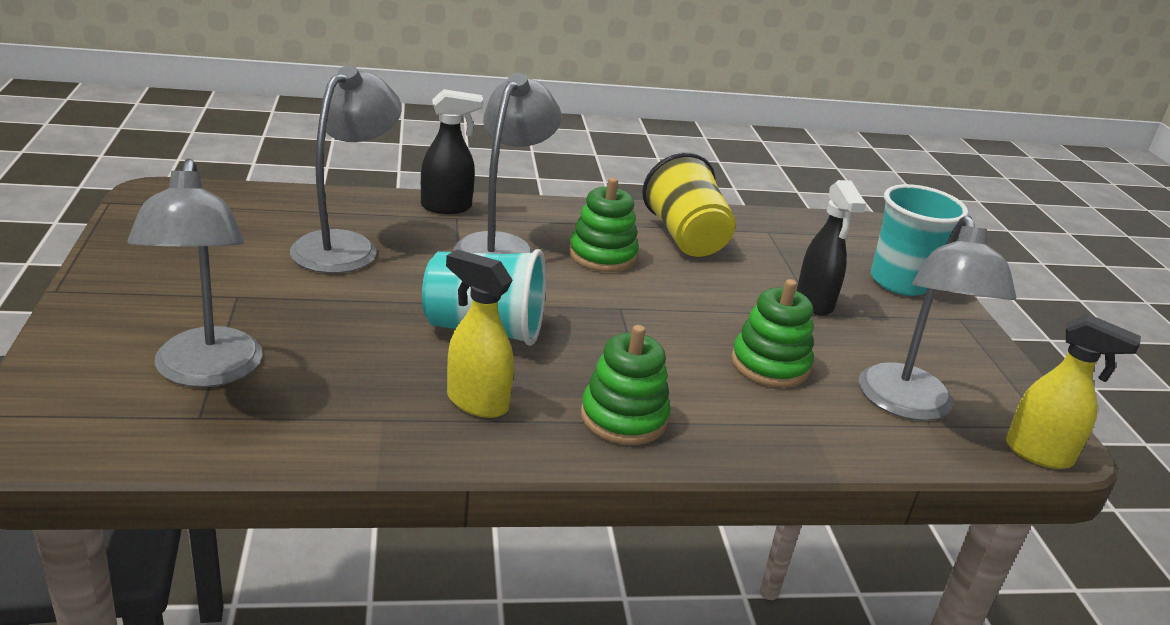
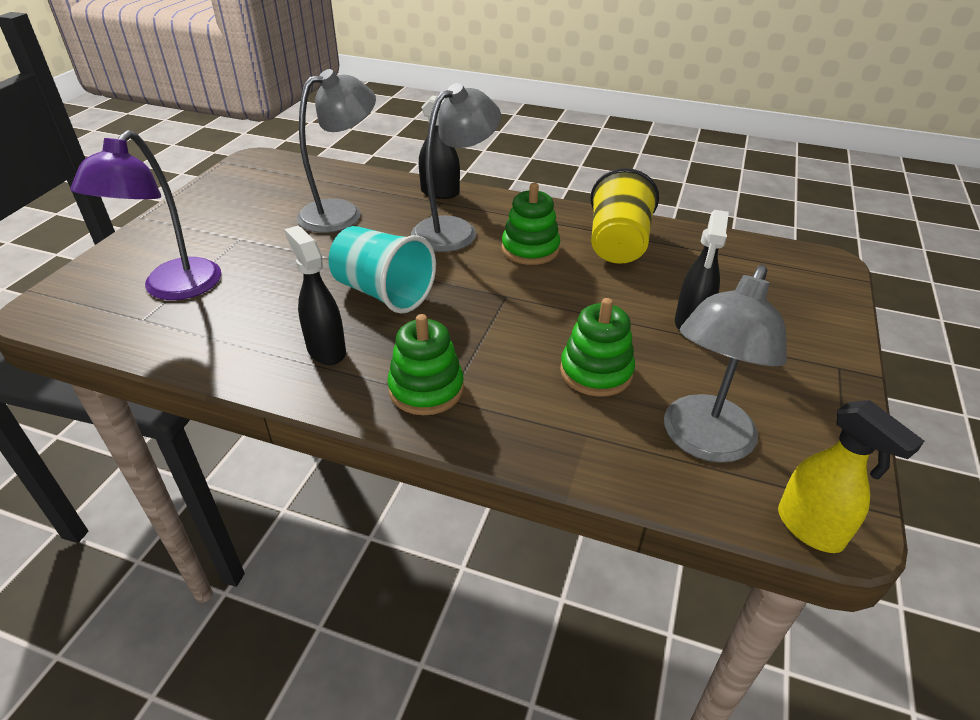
camera: 30 degrees right, 10 degrees up
(206, 372) = (174, 289): grey lamp -> purple lamp
(476, 402) = (326, 350): yellow spray bottle -> black spray bottle
(900, 282) = (802, 319): turquoise cup -> none

